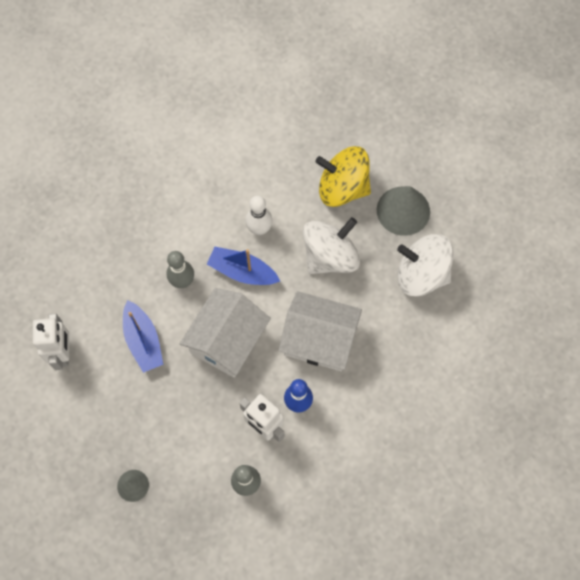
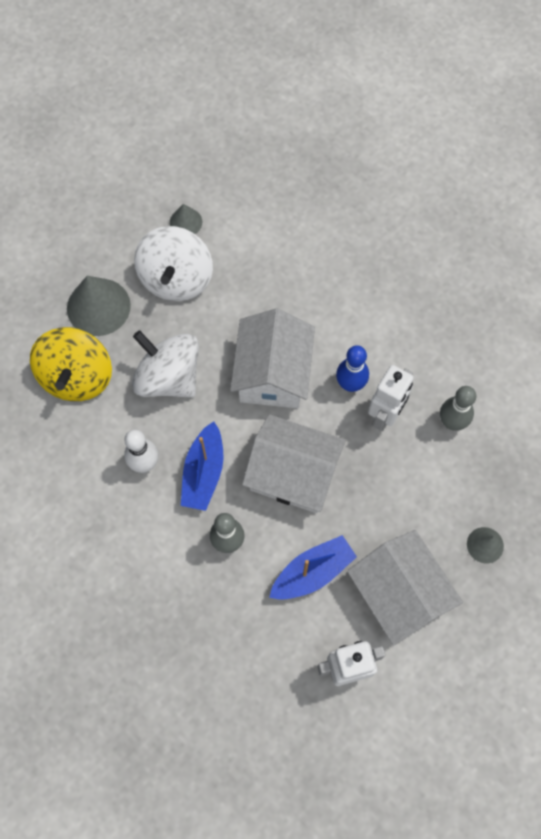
camera: 100 degrees left, 0 degrees up
(110, 405) = (399, 593): none -> white house
(477, 290) = (186, 222): none -> grey cone

